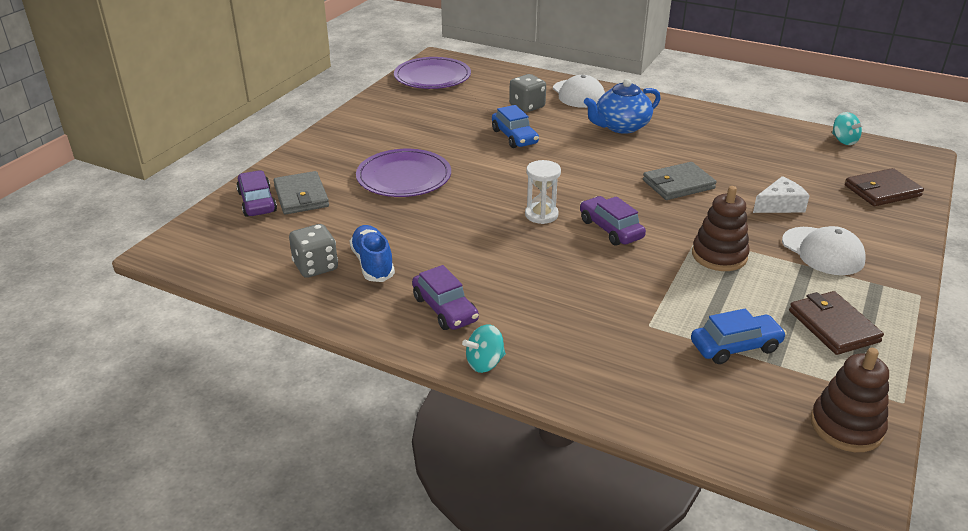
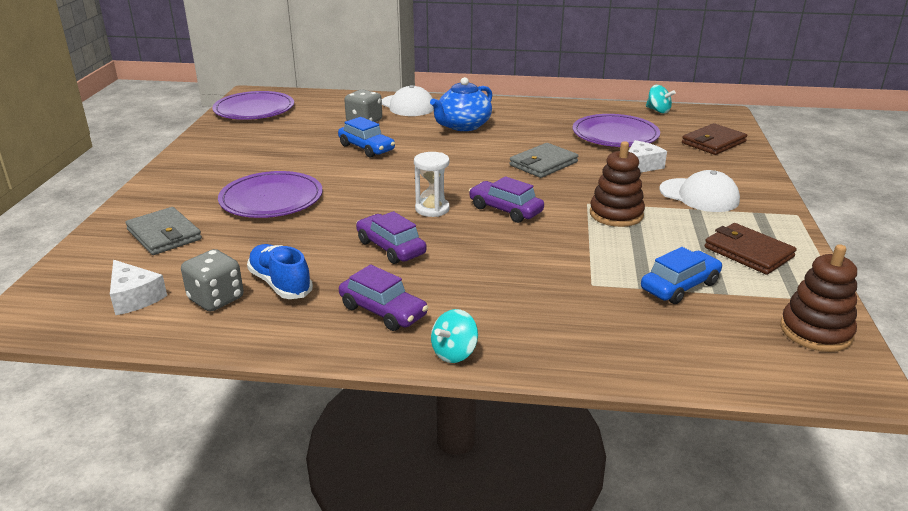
camera: 20 degrees left, 5 degrees down
(255, 251) = (134, 297): none -> white cheese
(257, 202) = (113, 248): purple car -> purple car (391, 248)
(776, 163) = (615, 134): none -> purple plate

